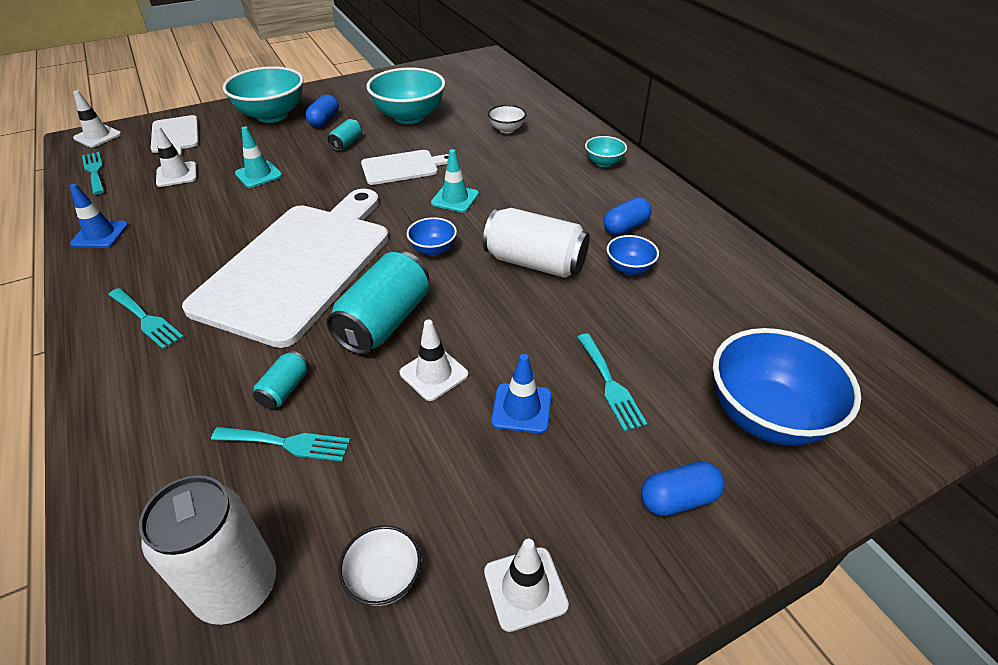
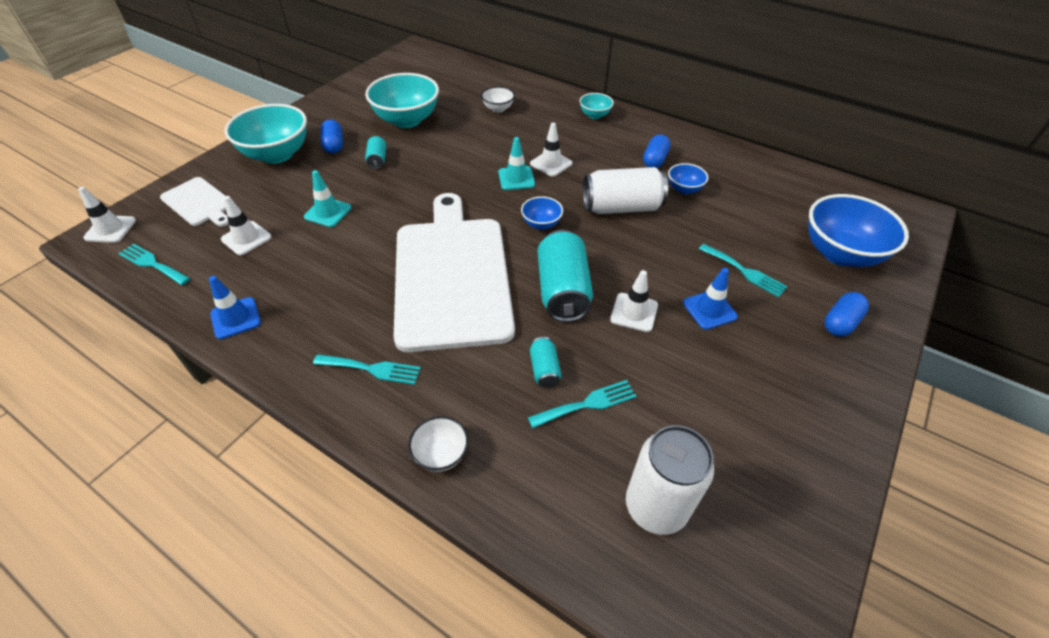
camera: 30 degrees left, 5 degrees up
(384, 579) = (735, 451): white bowl -> white bowl (441, 454)
(402, 167) = (448, 166): white cutting board -> none
(525, 588) = (813, 413): white traffic cone -> white traffic cone (551, 163)

